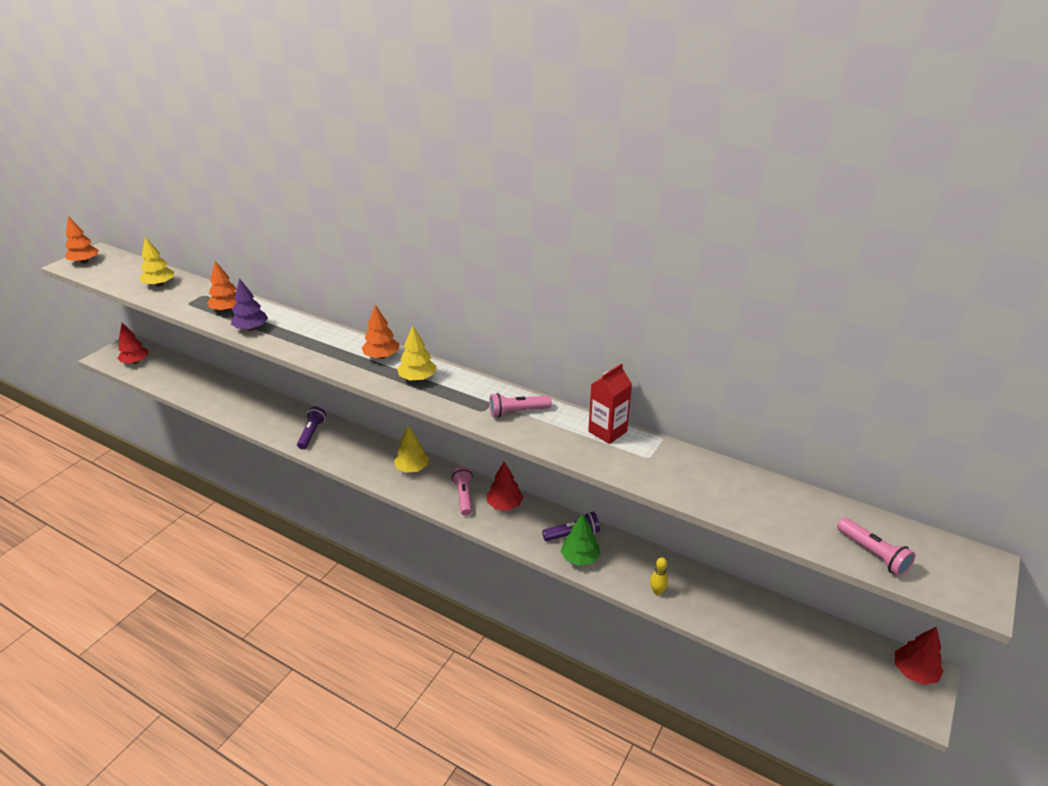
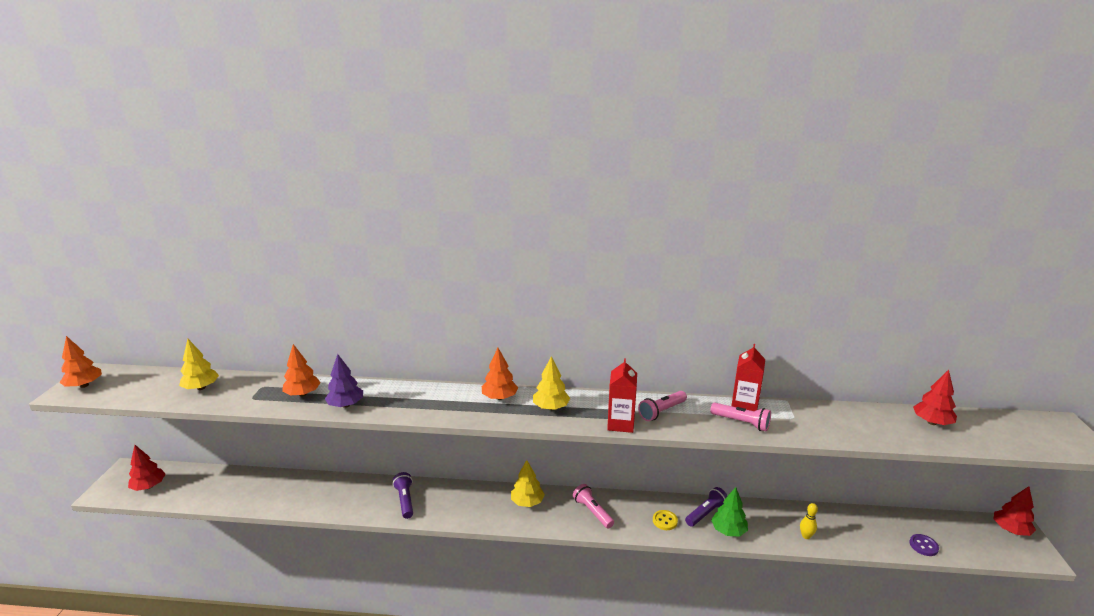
camera: 25 degrees left, 10 degrees down
(465, 412) = (620, 424): none -> red carton
(504, 505) = (632, 507): red tree -> red tree (932, 422)
(525, 527) = (665, 521): none -> yellow button
(783, 648) = (923, 546): none -> purple button
(873, 554) = (1002, 439): pink flashlight -> pink flashlight (741, 423)

